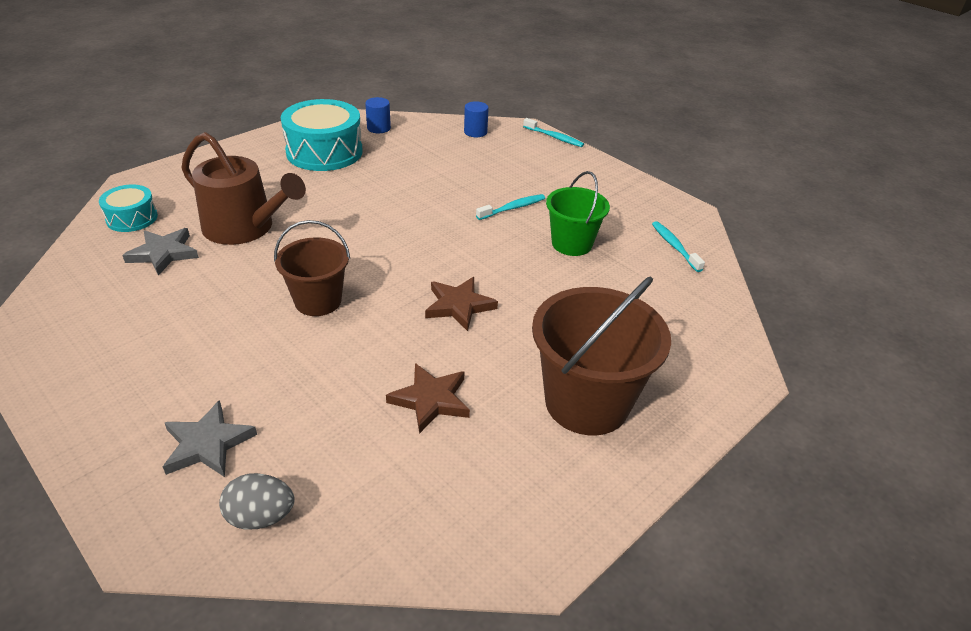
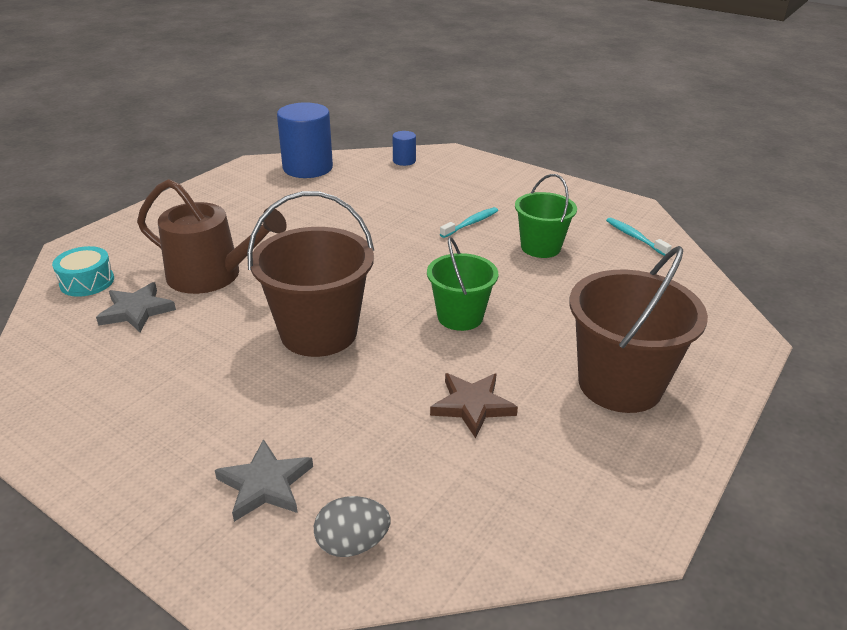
camera: 10 degrees left, 5 degrees down
(318, 301) = (319, 332): brown bucket -> brown bucket, size x1.61
(324, 152) = (263, 195): turquoise drum -> none
(378, 128) = (307, 168): blue cylinder -> blue cylinder, size x2.10
(459, 305) = (460, 316): brown star -> green bucket
(554, 137) = (481, 157): turquoise toothbrush -> none

